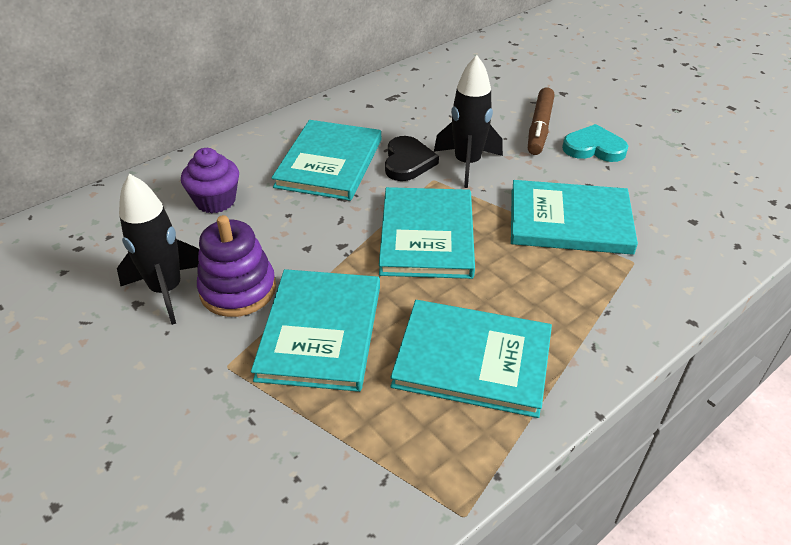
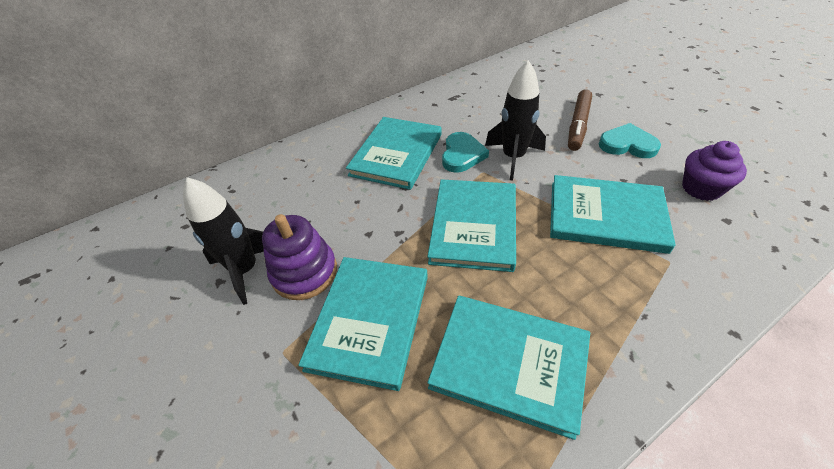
camera: 10 degrees right, 5 degrees up
(215, 201) = (300, 186): purple cupcake -> purple cupcake (701, 188)
(408, 162) = (462, 155): black heart -> turquoise heart

